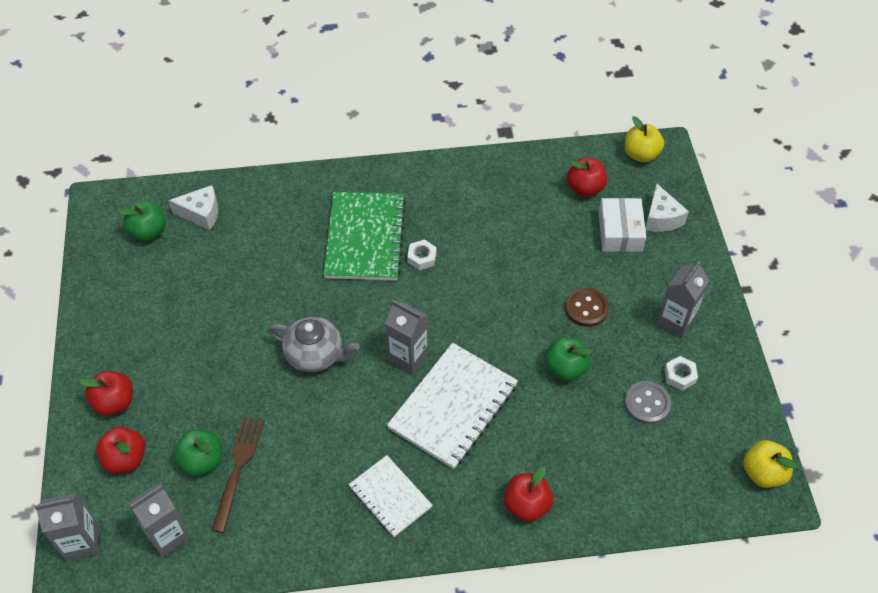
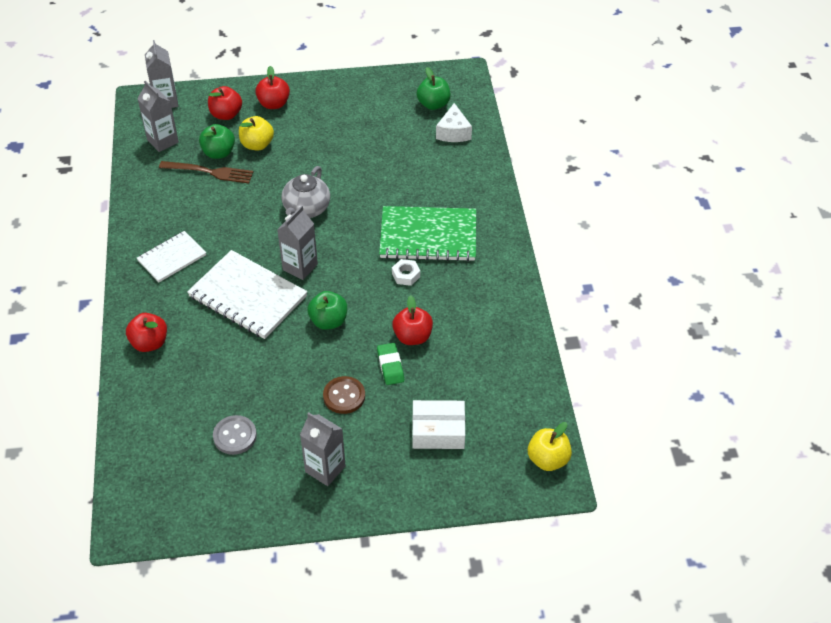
camera: 90 degrees right, 5 degrees down
(545, 270) = (390, 366): none -> green eraser
(565, 368) = (278, 376): green apple -> green apple (328, 321)
(585, 188) = (496, 405): red apple -> red apple (412, 336)
(661, 218) = (457, 470): white cheese -> none
(680, 376) = (262, 466): white nut -> none
(763, 473) = (150, 522): yellow apple -> yellow apple (257, 144)

